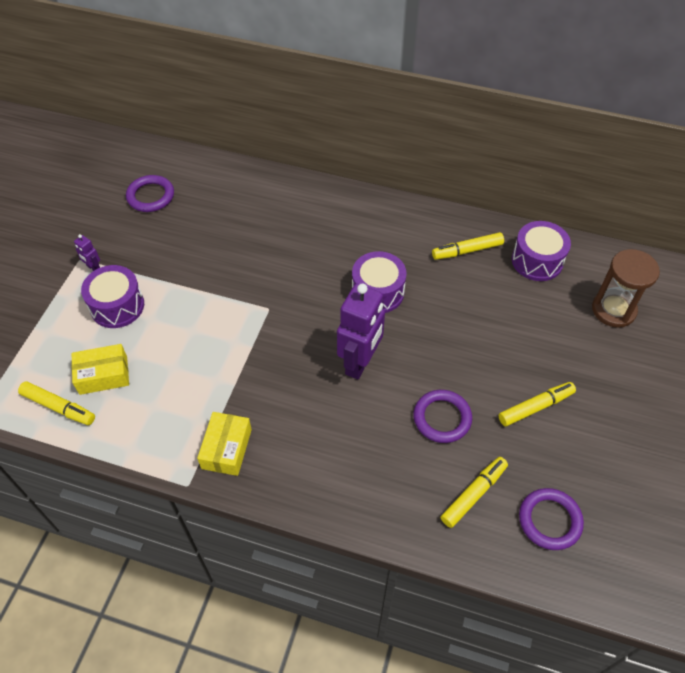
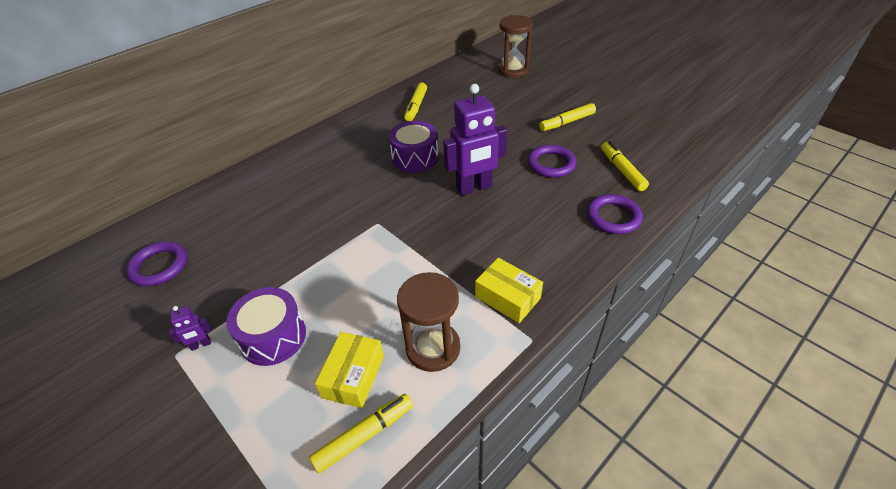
camera: 60 degrees left, 10 degrees down
(149, 415) = (433, 348): none -> brown hourglass
(360, 363) = (474, 188): purple robot -> purple robot turned 105 degrees clockwise
(535, 407) = (567, 122): yellow marker -> yellow marker turned 120 degrees counterclockwise
(537, 261) = (451, 83): purple drum -> none
(549, 520) = (656, 145): purple ring -> purple ring (613, 217)

